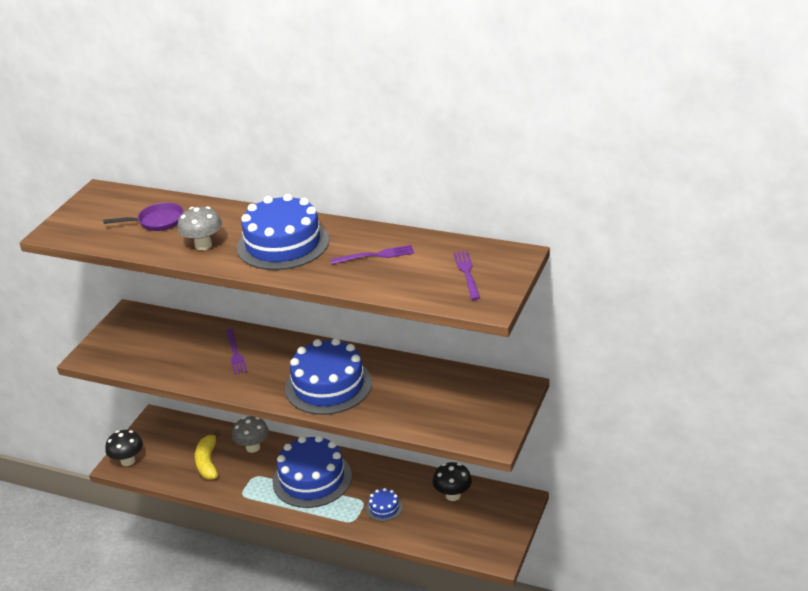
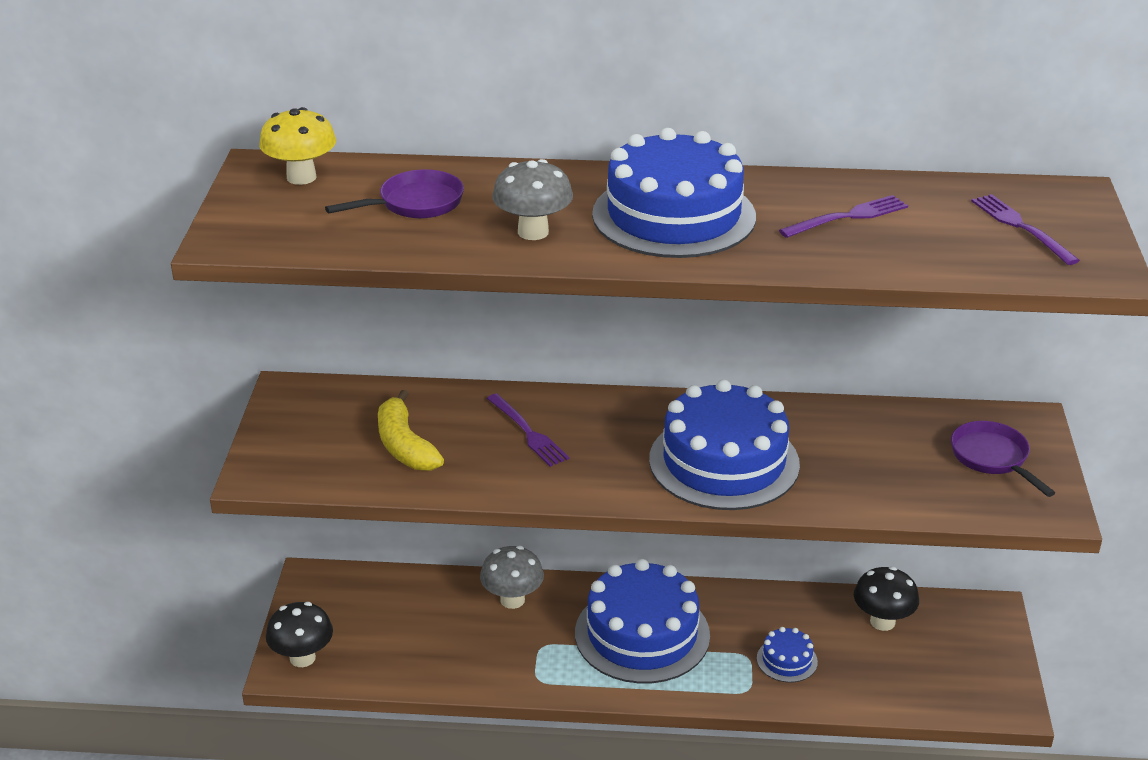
camera: 20 degrees left, 0 degrees up
(113, 200) = (301, 177): none -> yellow mushroom
(208, 462) = (448, 636): yellow banana -> yellow banana (405, 446)
(481, 406) = (992, 458): none -> purple pan

